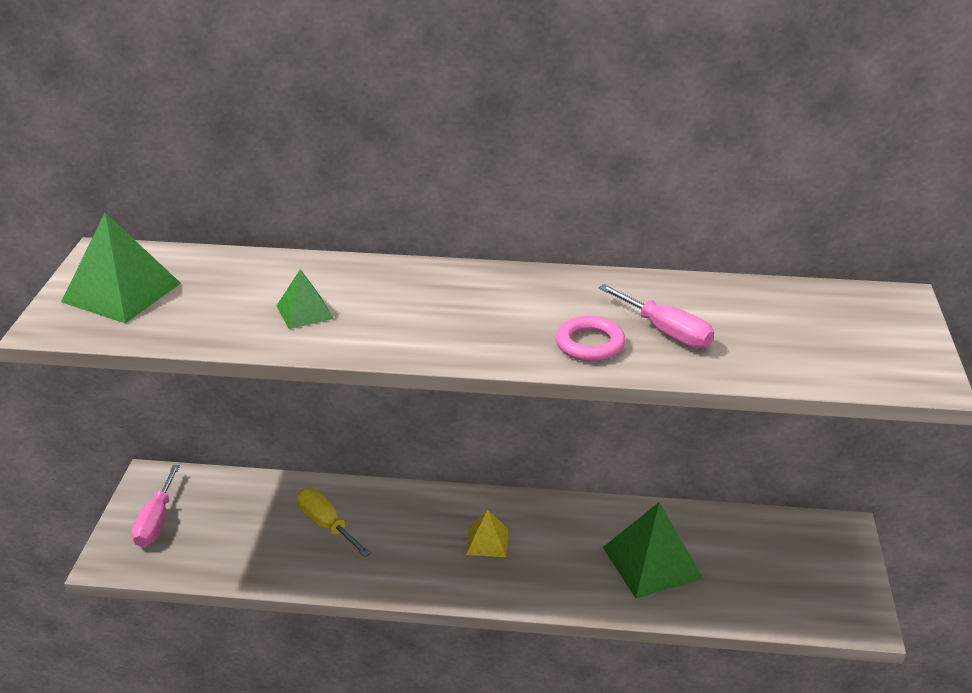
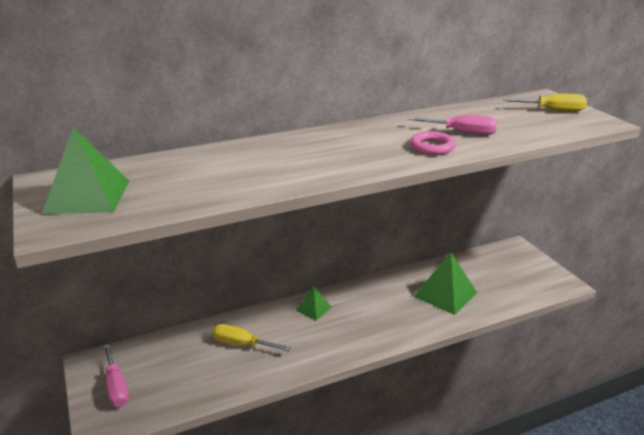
camera: 30 degrees left, 5 degrees down
(304, 312) = (241, 174): green pyramid -> green pyramid (313, 308)
(487, 541) = (349, 317): yellow pyramid -> none
(872, 332) = (553, 110): none -> yellow screwdriver

